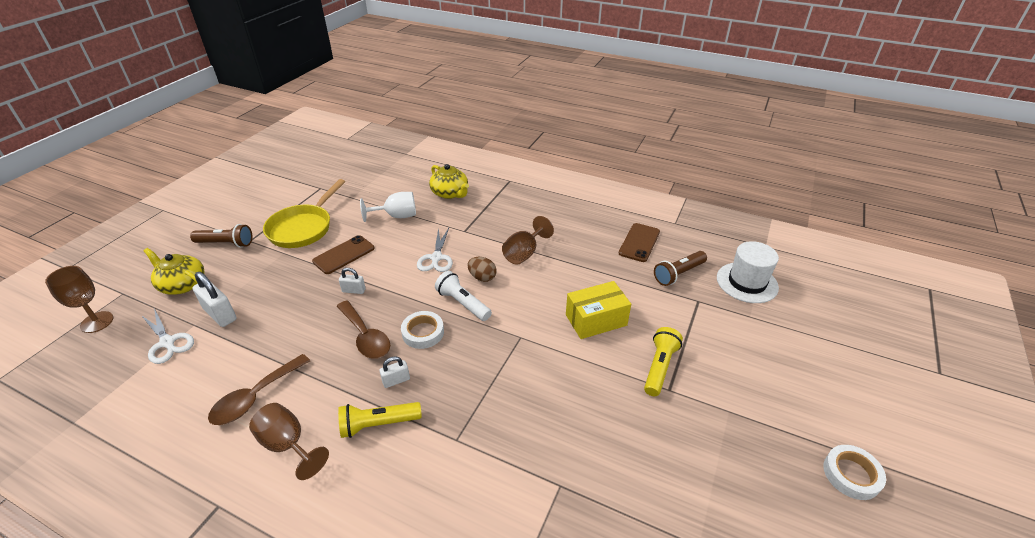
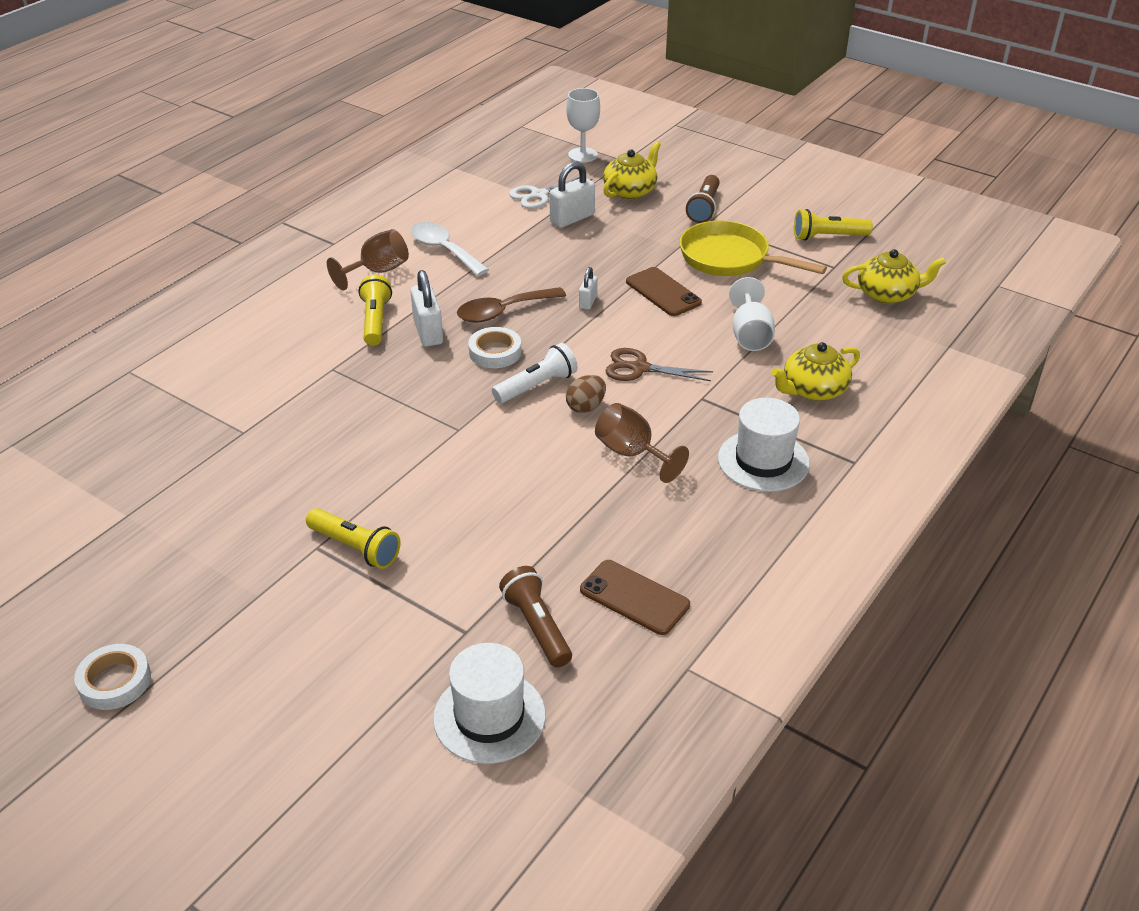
camera: 100 degrees right, 0 degrees up
(97, 322) = (582, 155): brown goblet -> white goblet
(255, 397) = (443, 250): brown spoon -> white spoon
(282, 190) = (828, 237): none -> yellow flashlight
(353, 170) = (887, 294): none -> yellow teapot
(396, 380) = (428, 332): white padlock -> white padlock, size x1.74
(436, 258) = (639, 368): white scissors -> brown scissors
(517, 207) = (763, 461): none -> white hat
(596, 320) = (464, 504): yellow box -> none

